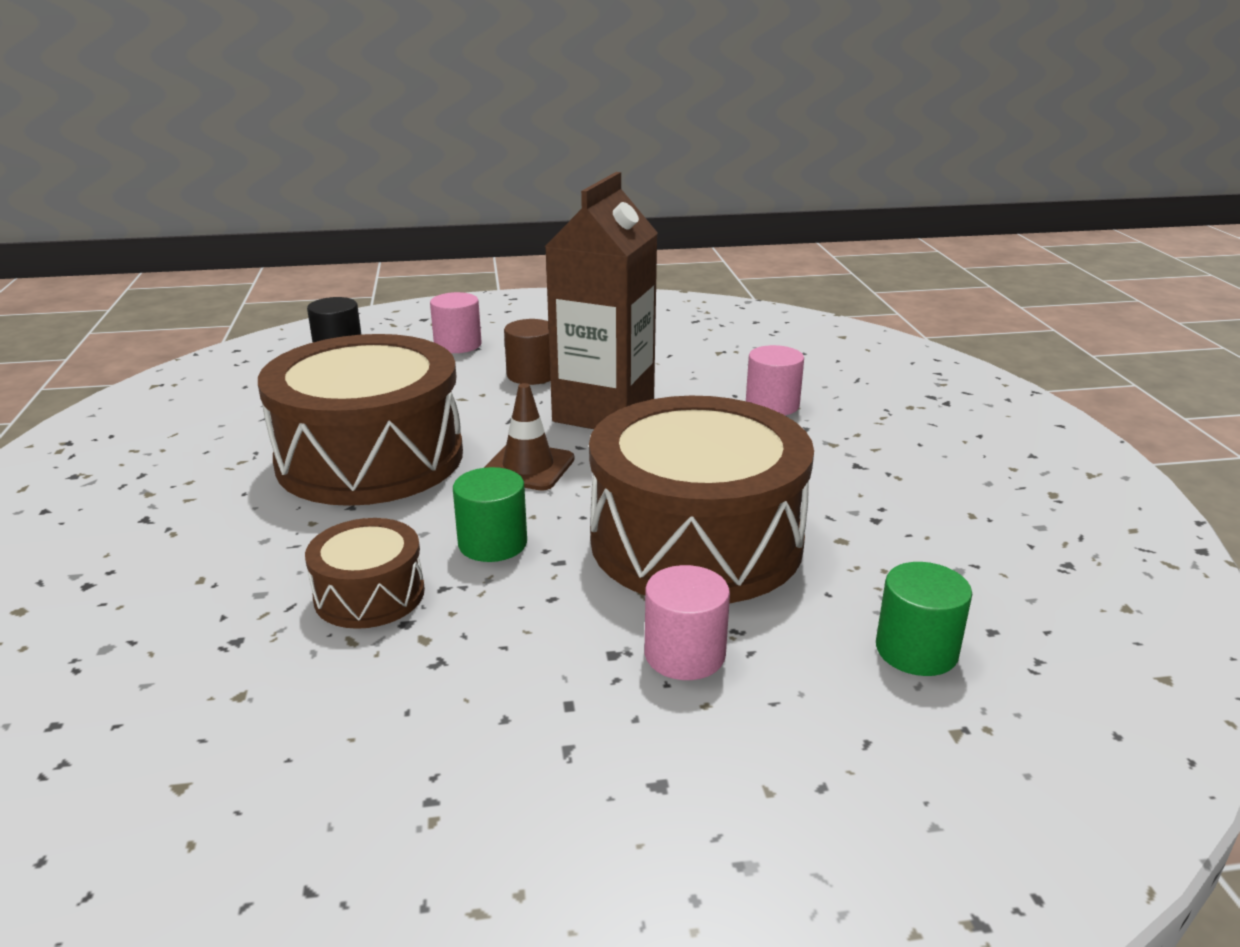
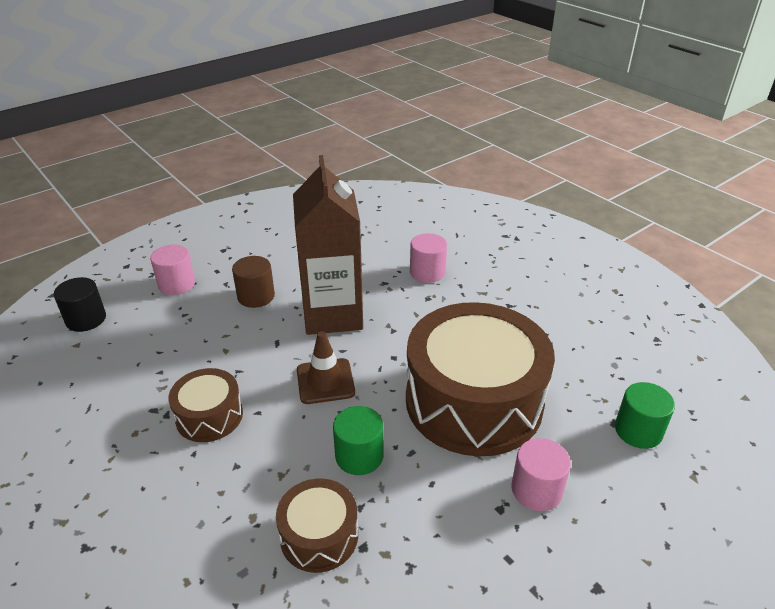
camera: 30 degrees left, 10 degrees up
(370, 458) = (209, 416): brown drum -> brown drum, size x0.47

